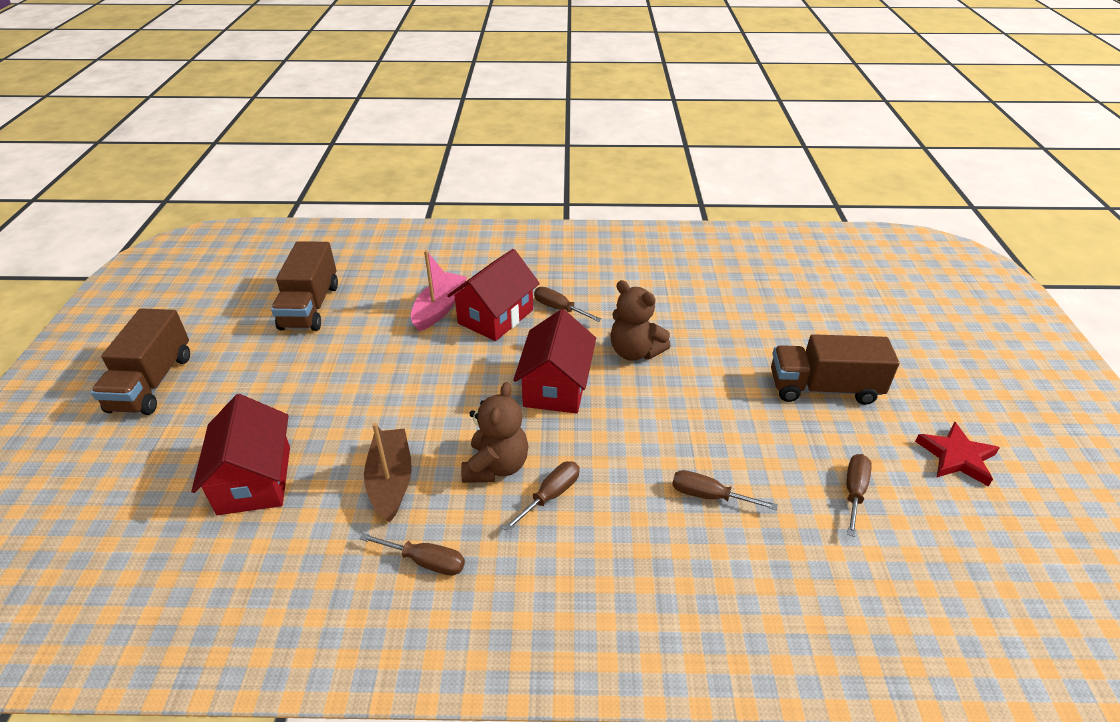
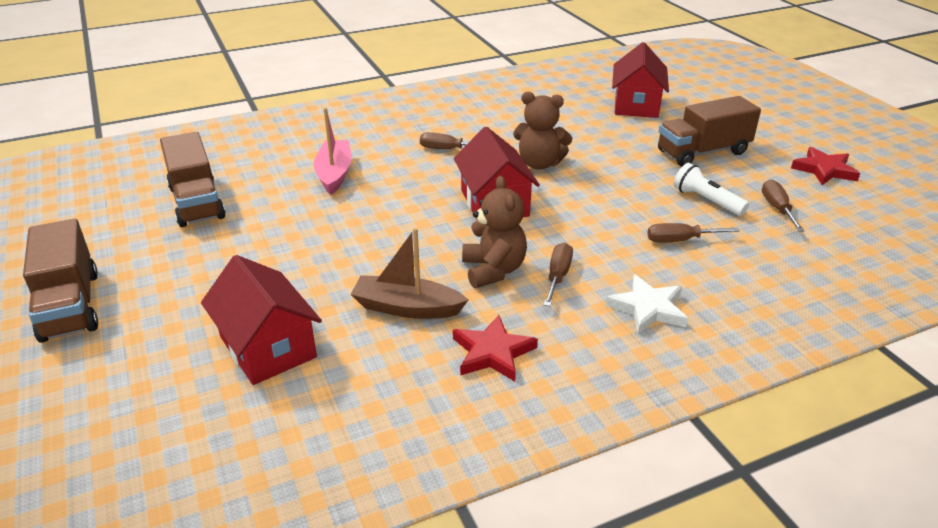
camera: 25 degrees left, 5 degrees down
(391, 481) = (407, 308): brown boat -> brown boat turned 45 degrees counterclockwise
(425, 561) = (492, 352): brown screwdriver -> red star
(495, 316) = (394, 168): red house -> red house (636, 105)
(610, 569) = (648, 308): none -> white star
(778, 454) = (706, 201): none -> white flashlight

